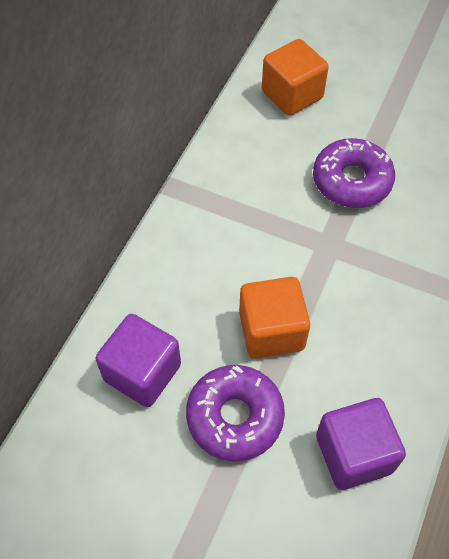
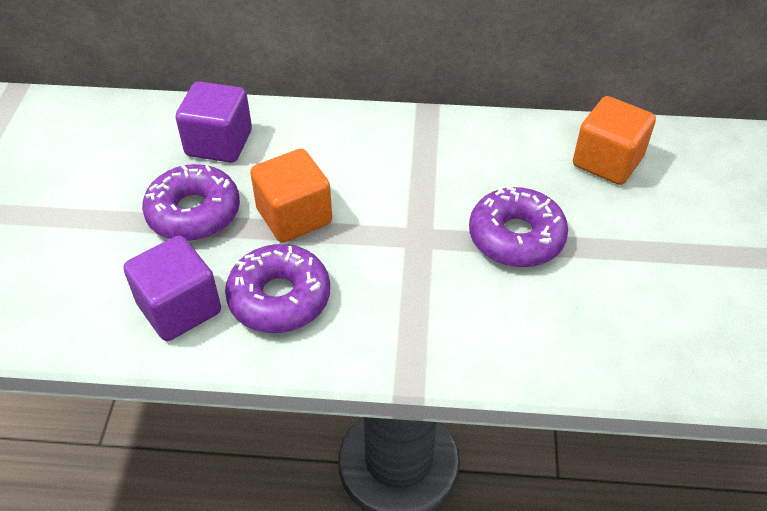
camera: 70 degrees right, 10 degrees down
(365, 367) = (279, 298): none -> purple donut

